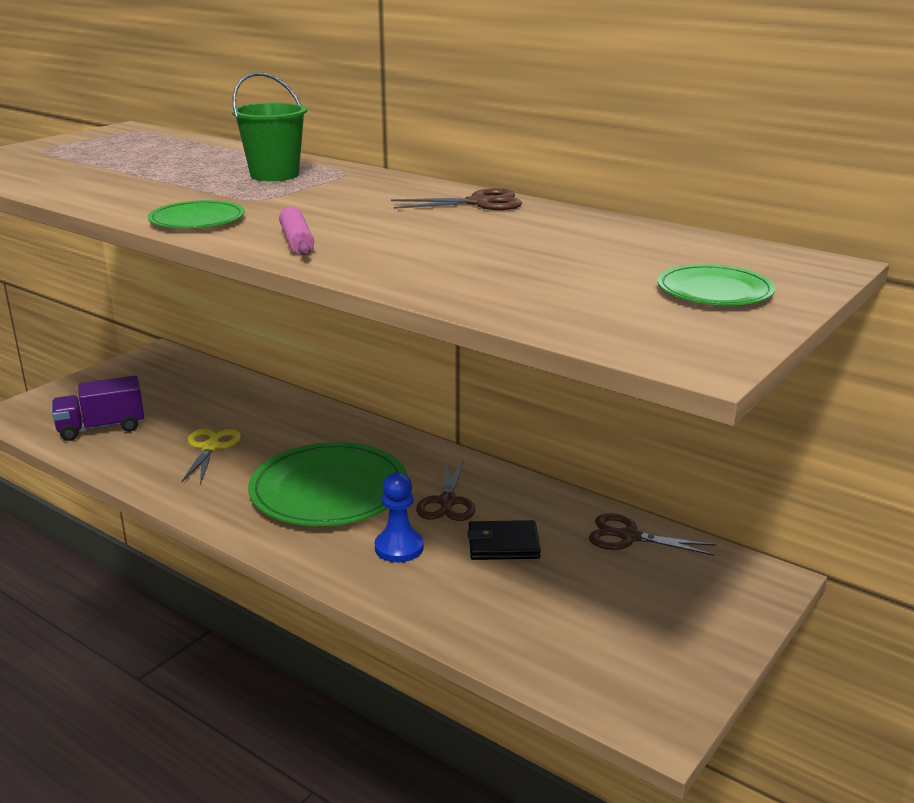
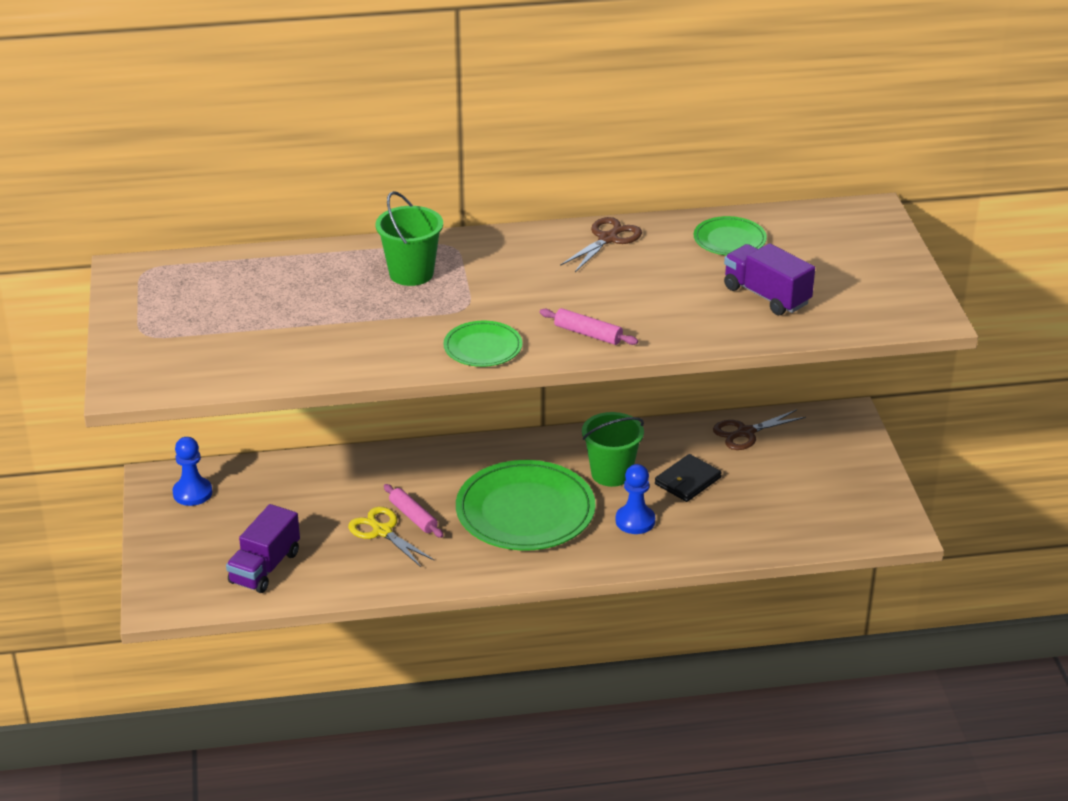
camera: 45 degrees left, 10 degrees up
(159, 368) = (192, 493): none -> blue pawn
(248, 450) = (413, 517): none -> pink rolling pin
(447, 502) = (611, 473): brown scissors -> green bucket
(534, 277) = (766, 296): none -> purple truck
(714, 291) = (861, 261): green plate -> green plate (729, 240)

